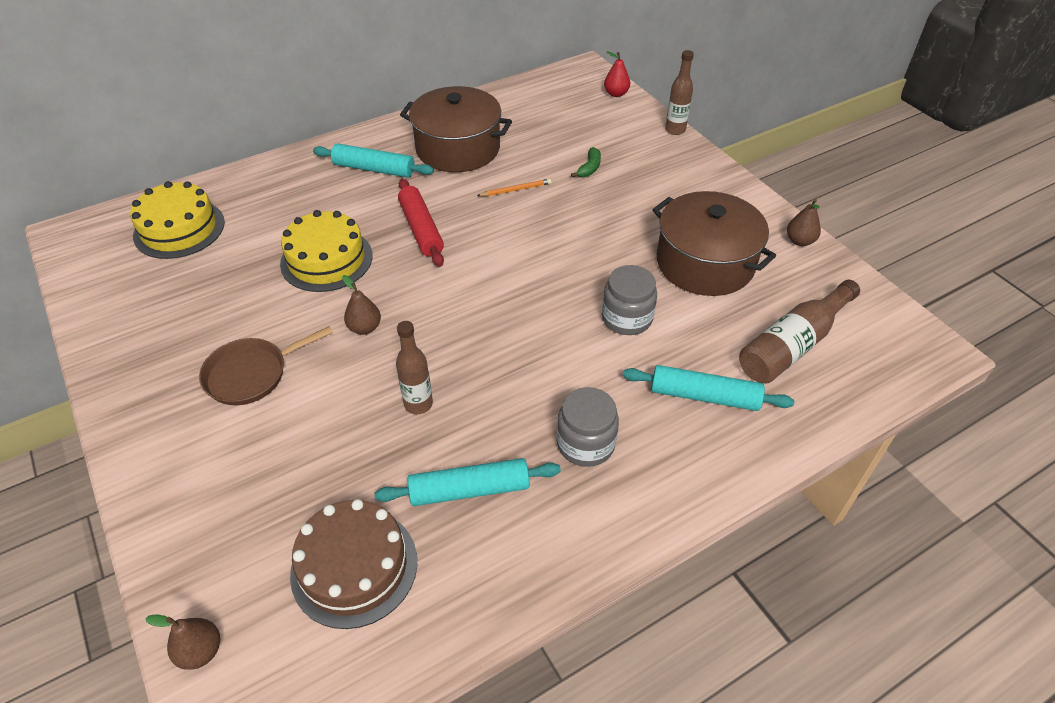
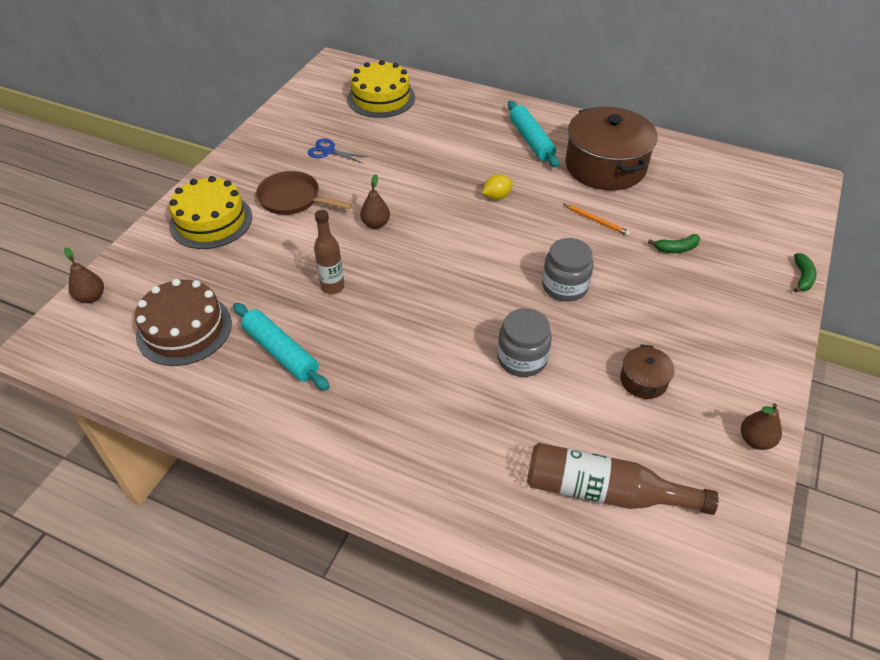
camera: 55 degrees right, 0 degrees up
(211, 309) = (328, 151): none -> blue scissors
(326, 259) = (419, 171): yellow cake -> yellow cake (211, 221)
(421, 229) = (496, 196): red rolling pin -> yellow lemon
(585, 444) = (370, 396): grey jar -> grey jar (564, 286)
(616, 94) = (799, 215): red pear -> none
(675, 130) = (802, 277): brown bottle -> green banana
(704, 396) = (482, 450): turquoise rolling pin -> none
(705, 263) = (643, 380): brown pot -> brown pot, size x0.45

